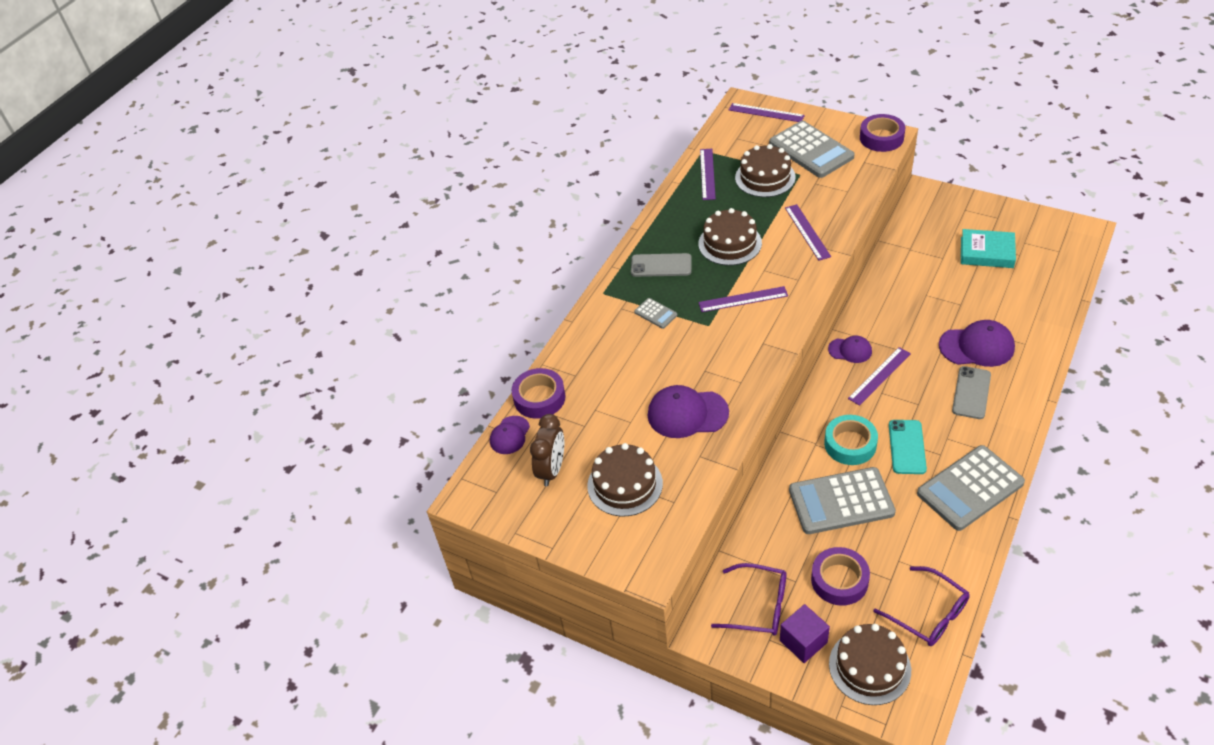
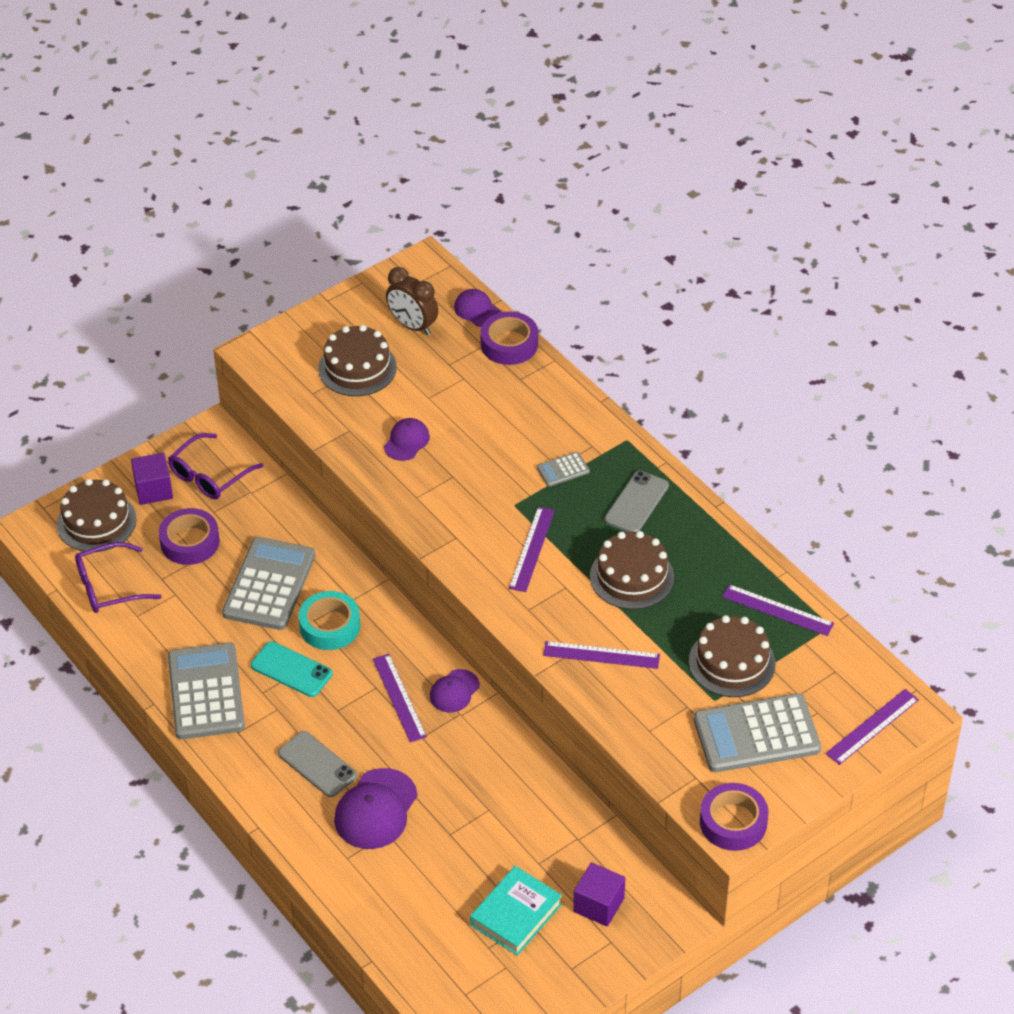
camera: 110 degrees right, 0 degrees up
(687, 413) = (406, 441): purple cap -> purple cap, size x0.59
(946, 223) = (598, 905): none -> purple cube

